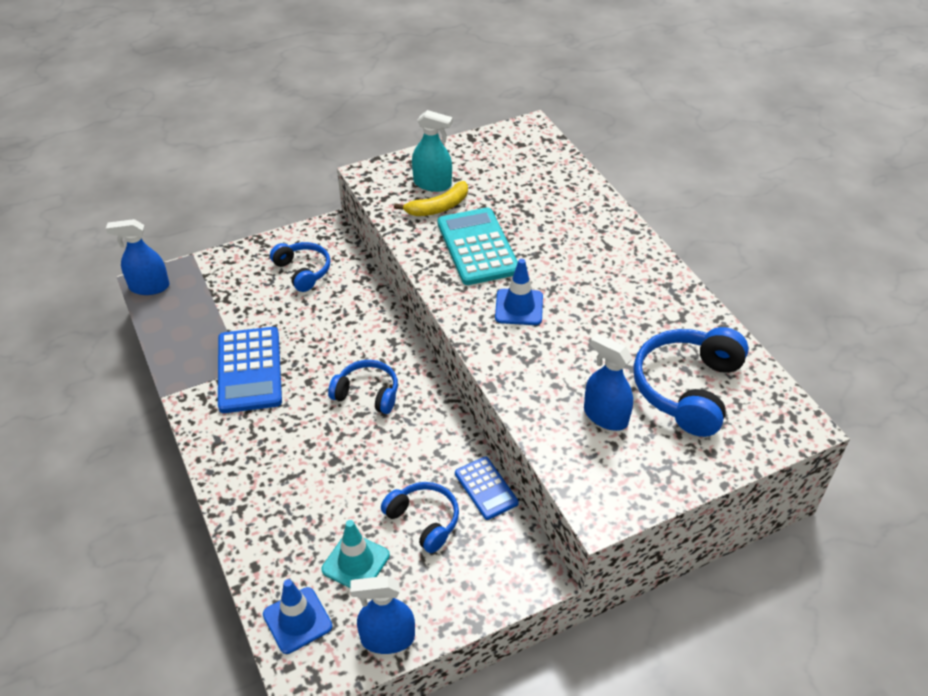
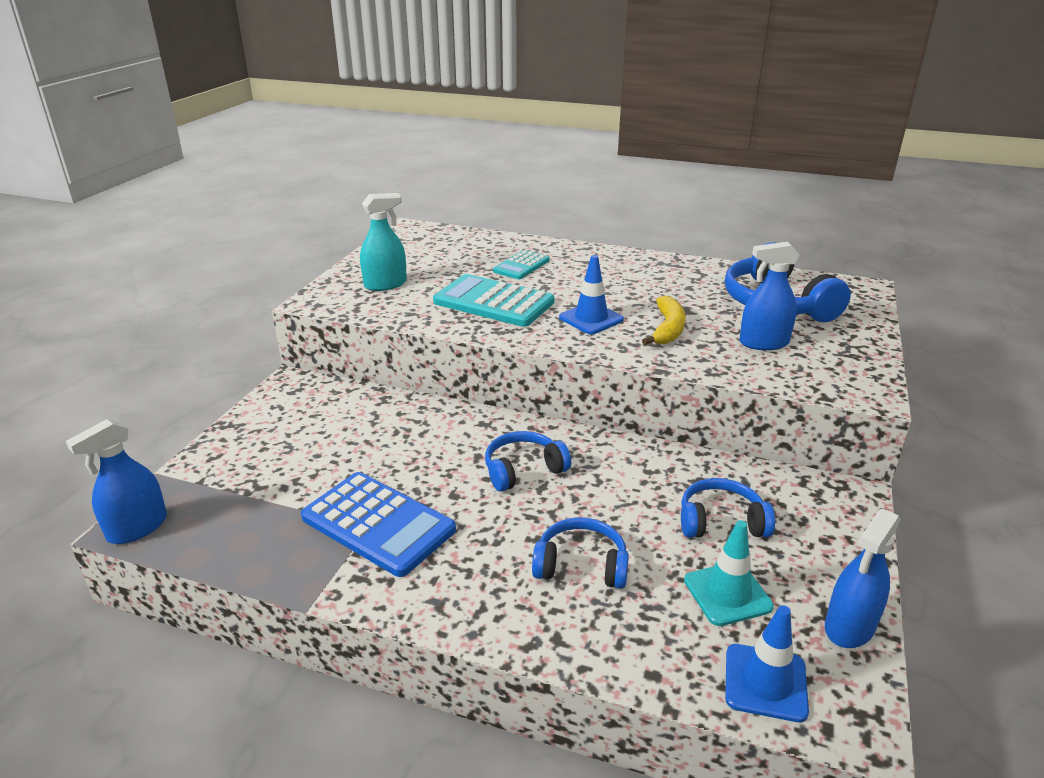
camera: 45 degrees left, 15 degrees down
(303, 271) = (313, 423): blue headphones -> blue headphones (581, 565)
(438, 207) = (416, 295): yellow banana -> yellow banana (667, 329)
(486, 488) = (723, 468): blue calculator -> none
(551, 221) = (521, 266): none -> turquoise calculator

